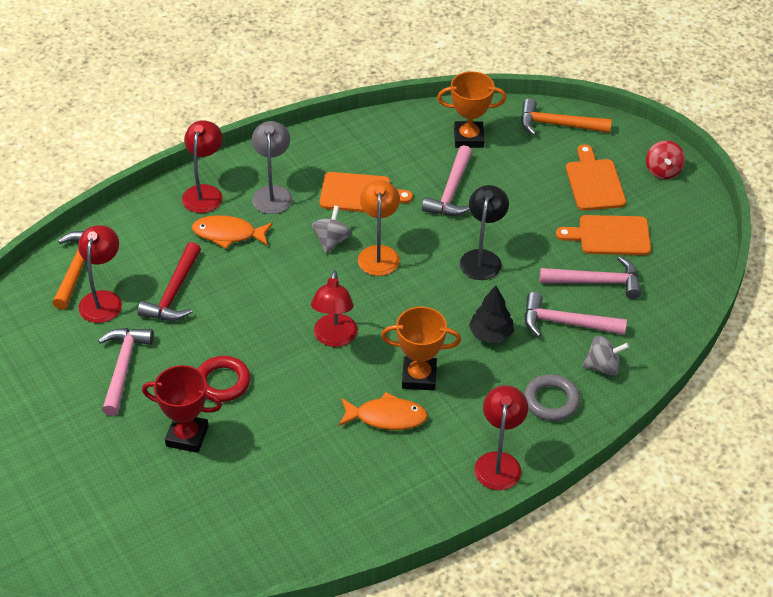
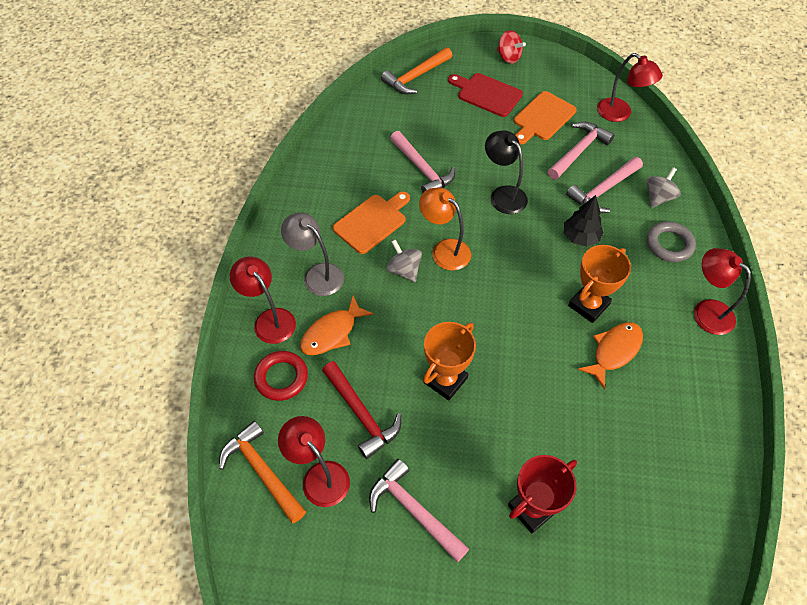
camera: 50 degrees left, 10 degrees up
(222, 382) = (492, 442): red ring -> red ring (281, 377)
(334, 338) = (507, 333): red lamp -> red lamp (620, 114)
(468, 138) = (380, 127): orange trophy -> orange trophy (445, 380)
(594, 182) = (487, 94): orange cutting board -> red cutting board

